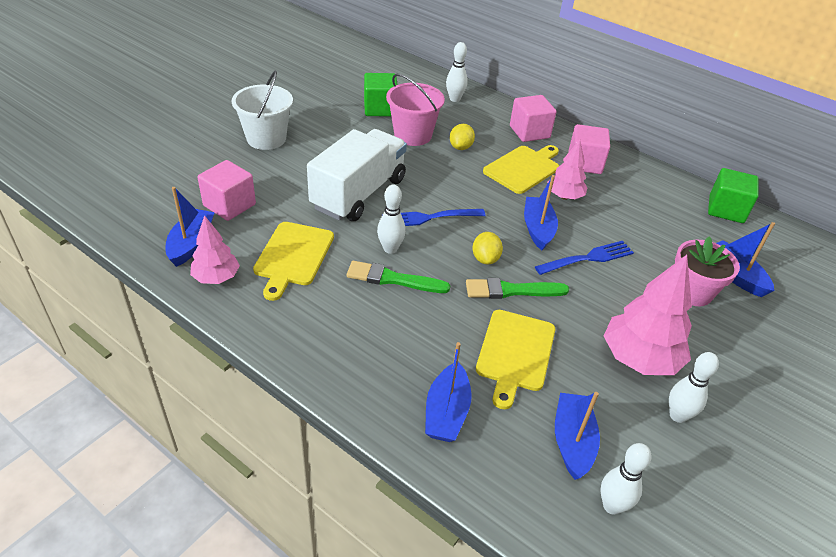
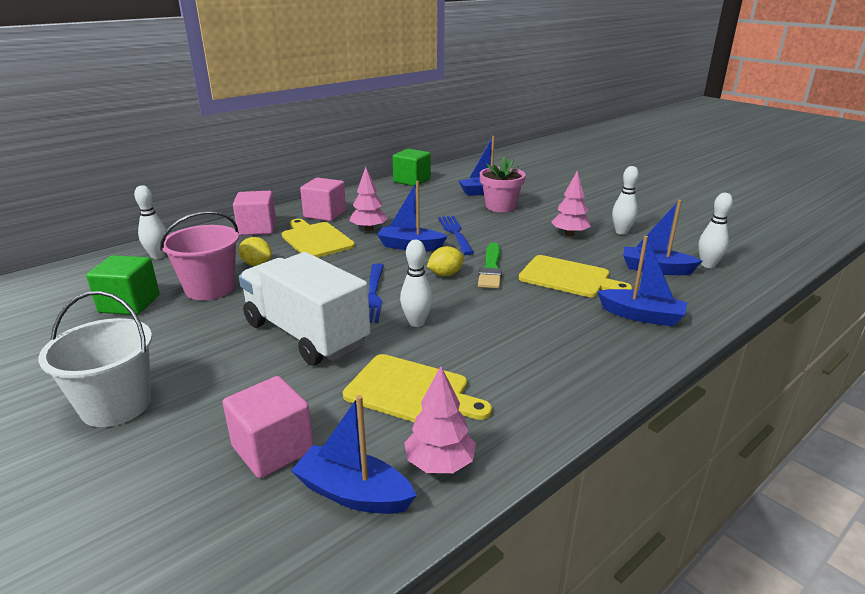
camera: 75 degrees left, 15 degrees down
(393, 279) = (466, 325): green brush -> none
(485, 259) = (445, 274): yellow lemon -> yellow lemon turned 45 degrees counterclockwise
(639, 359) = (569, 234): pink tree -> pink tree, size x0.60

